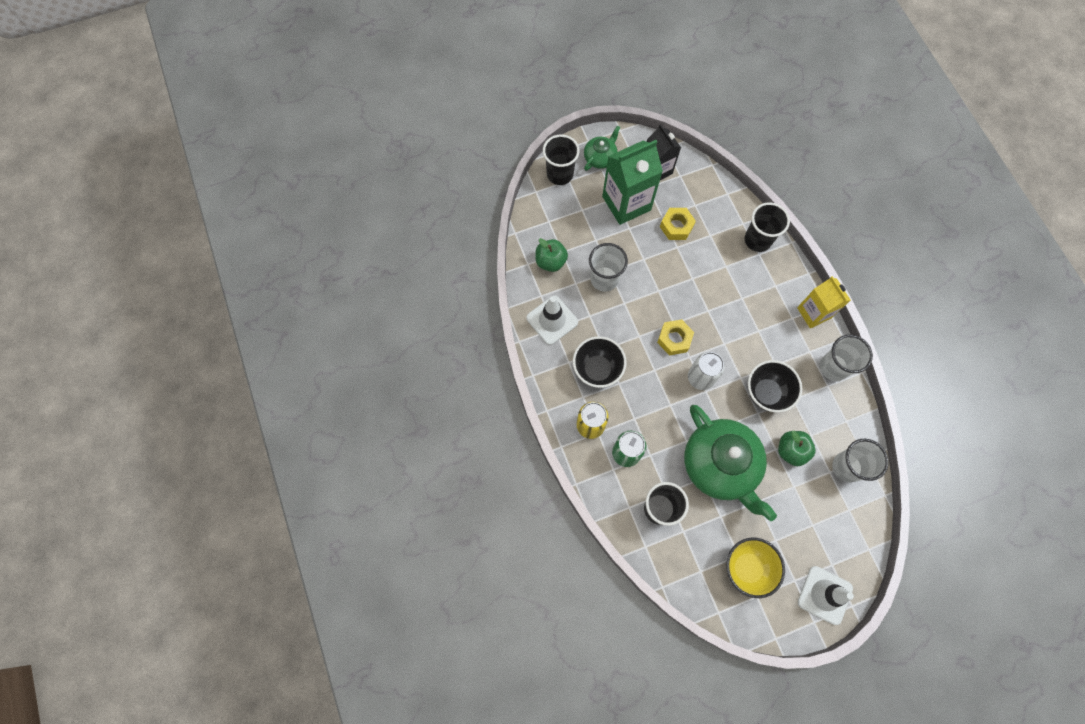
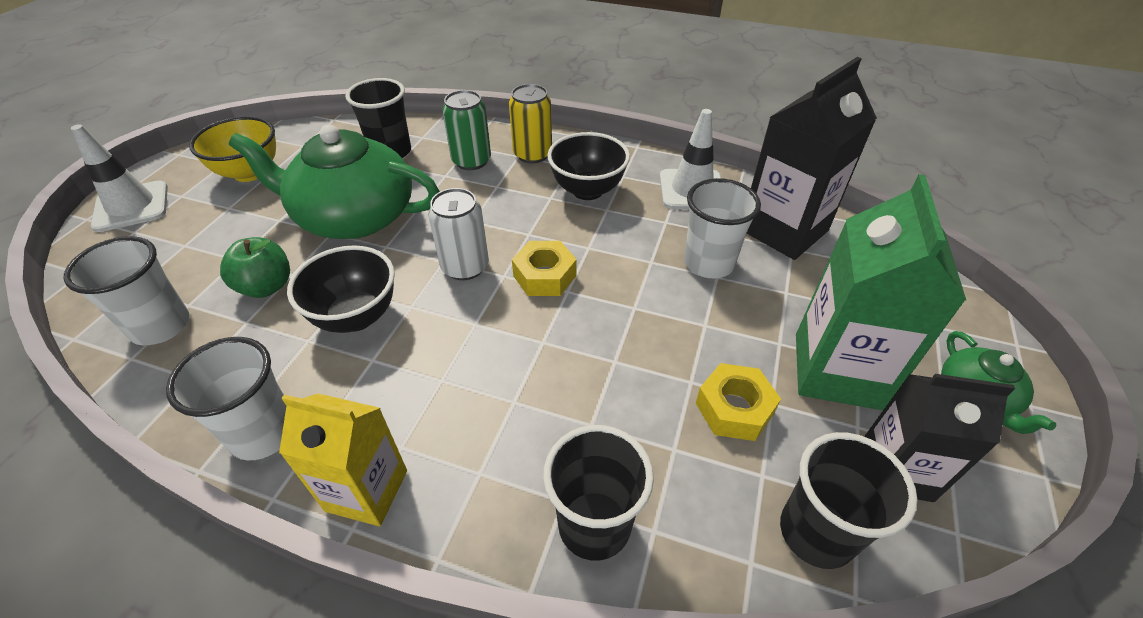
camera: 130 degrees right, 25 degrees down
(551, 261) = (783, 230): green apple -> black carton
(560, 174) = (957, 322): black cup -> black cup (816, 532)

